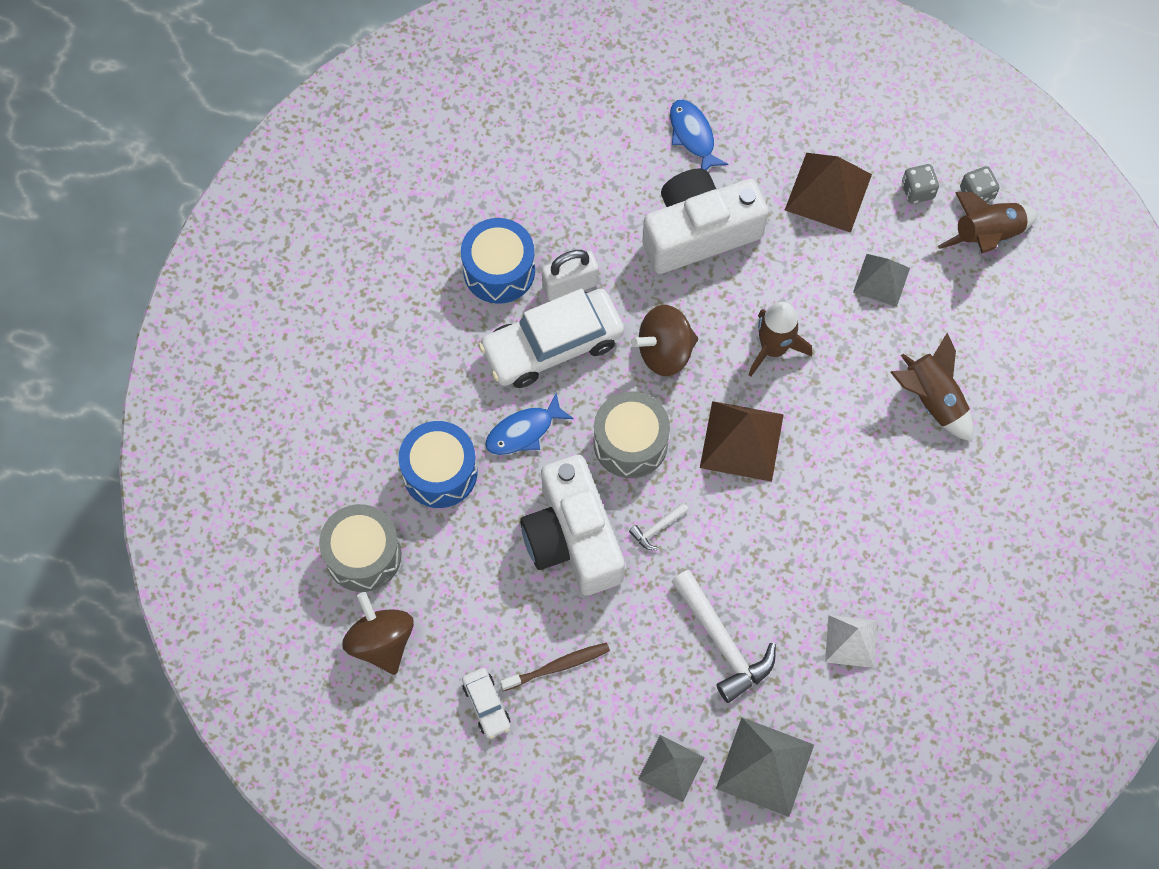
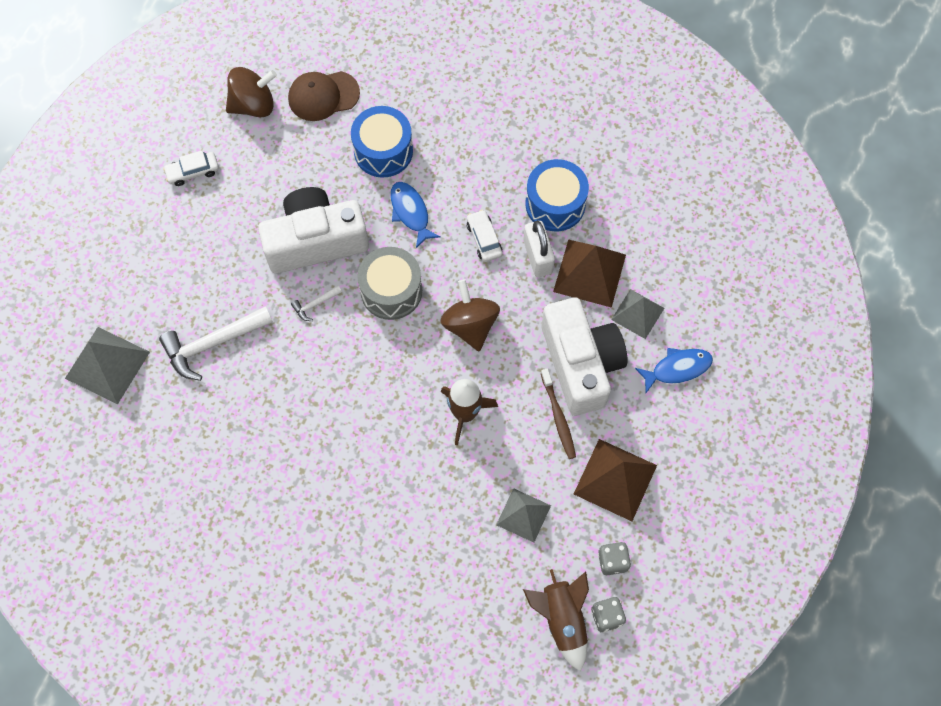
camera: 95 degrees right, 0 degrees up
(363, 555) = (323, 96): grey drum -> brown cap
(552, 345) = (484, 239): white car -> white car, size x0.46
(558, 666) = (214, 223): brown toothbrush -> brown toothbrush (558, 417)
(657, 528) = (315, 304): white hammer -> white hammer turned 90 degrees counterclockwise
(671, 768) = (120, 296): grey pyramid -> grey pyramid (637, 313)
(741, 441) = (383, 377): brown pyramid -> brown pyramid (589, 273)
(851, 641) = (196, 444): white pyramid -> none
(932, 400) = (402, 543): brown rocket -> none

